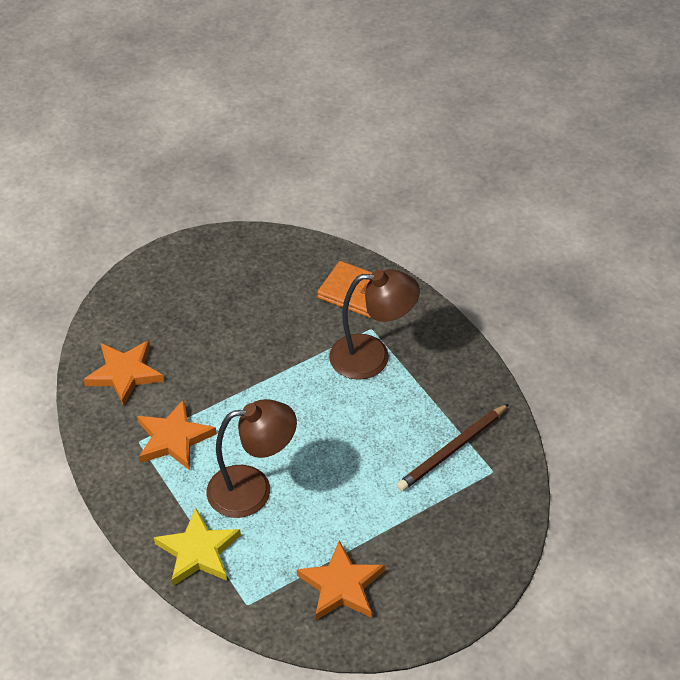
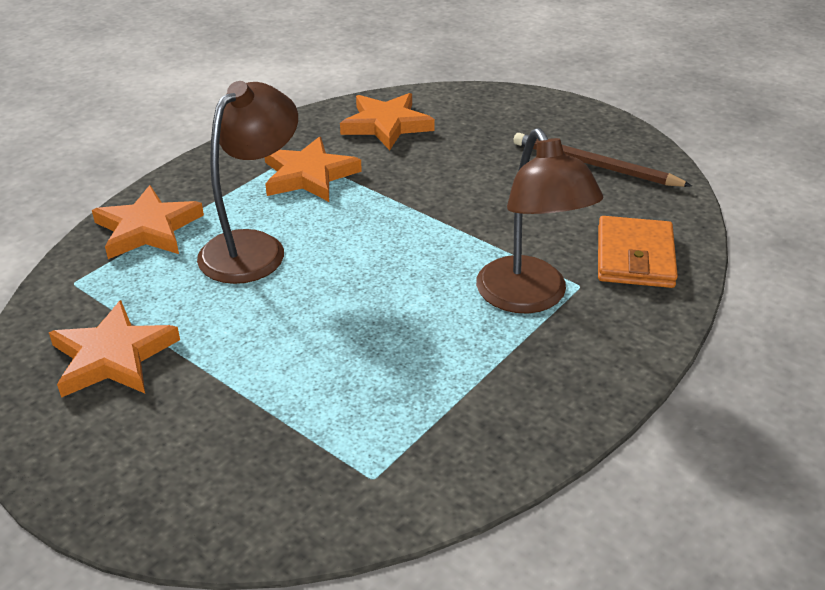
camera: 70 degrees right, 10 degrees down
(198, 551) = (148, 229): yellow star -> orange star
(253, 489) = (253, 247): brown lamp -> brown lamp turned 120 degrees counterclockwise
(452, 450) = (396, 419): brown pencil -> brown pencil (595, 165)

